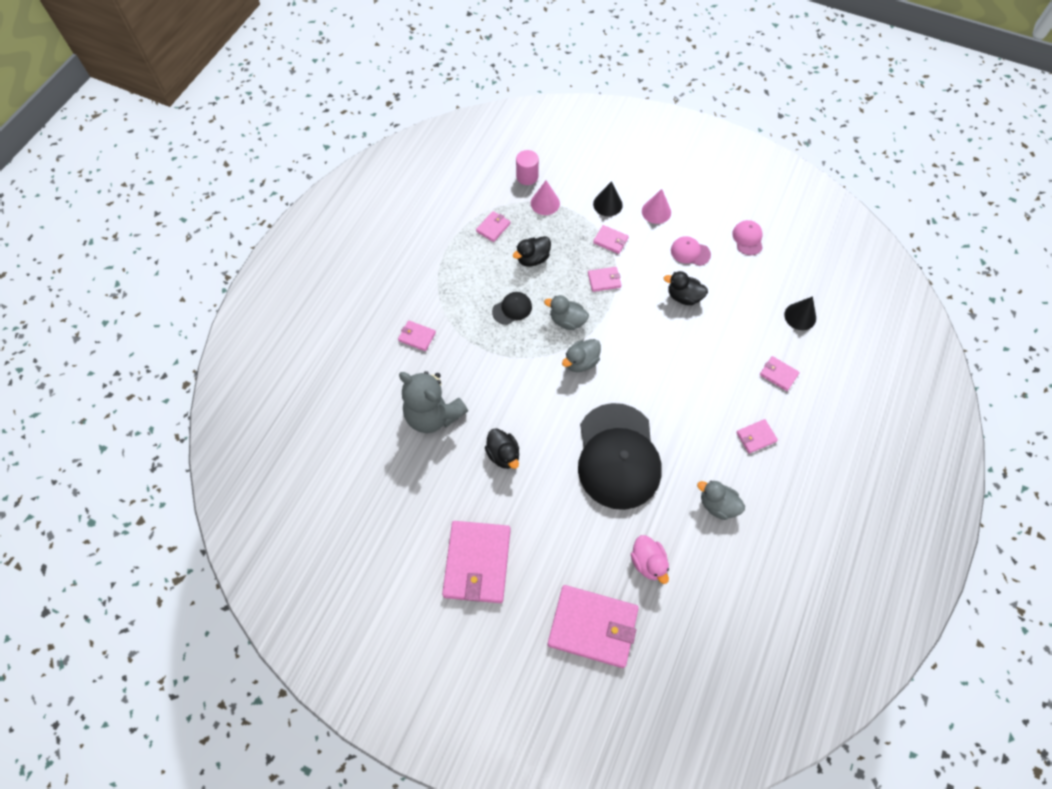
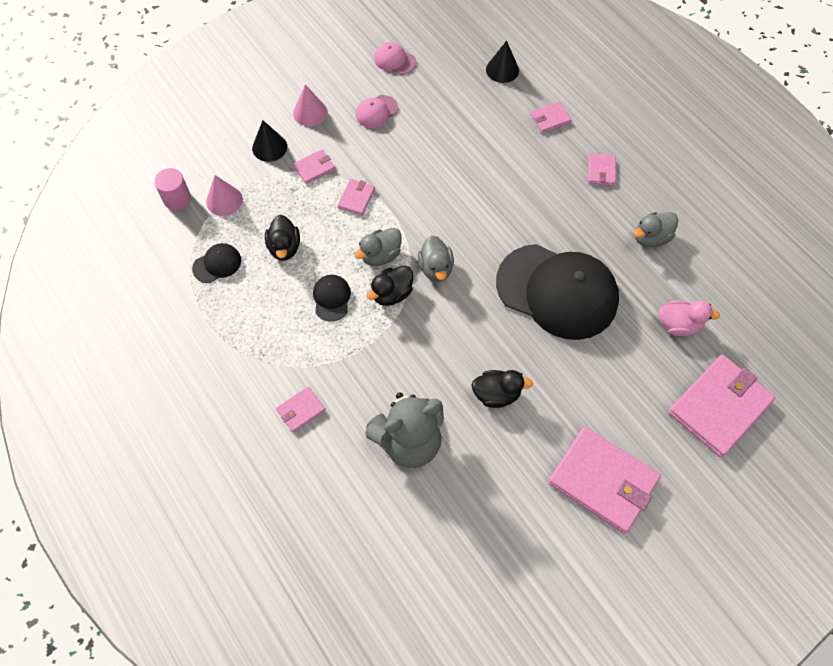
camera: 60 degrees left, 0 degrees up
(493, 227) = (217, 264): pink wallet -> black cap
(683, 297) = (421, 144): black duck -> black duck (392, 294)

